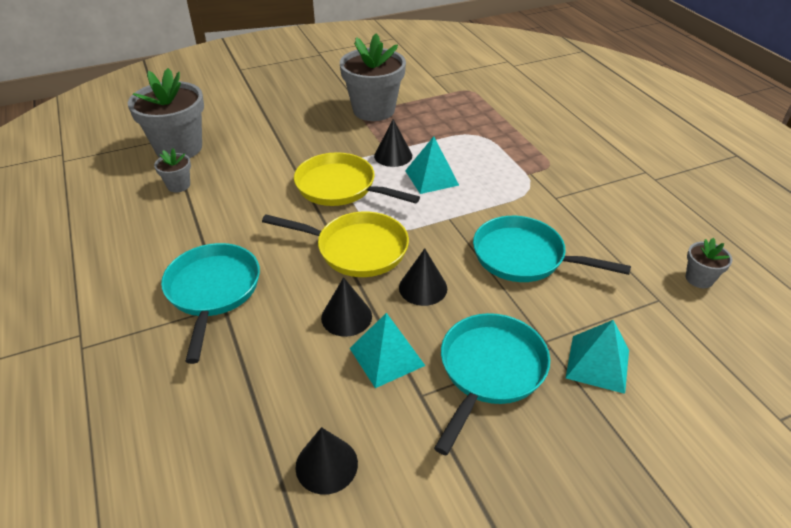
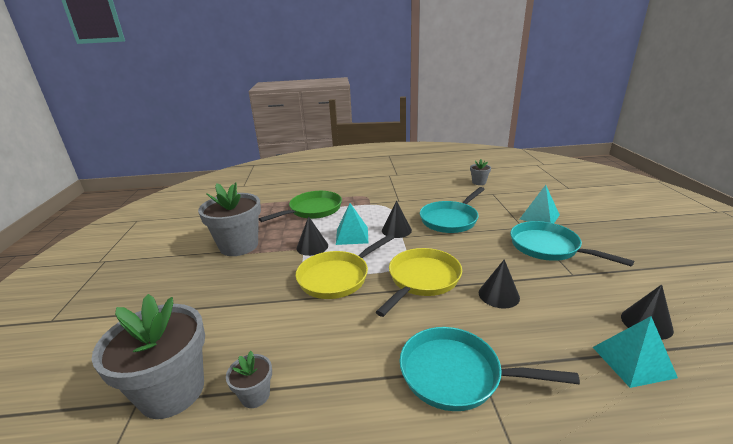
camera: 70 degrees left, 15 degrees down
(387, 356) = (539, 282): turquoise pyramid -> turquoise pyramid (633, 361)
(423, 288) = (472, 258): black cone -> black cone (396, 230)
(479, 133) = (312, 210): none -> green pan

